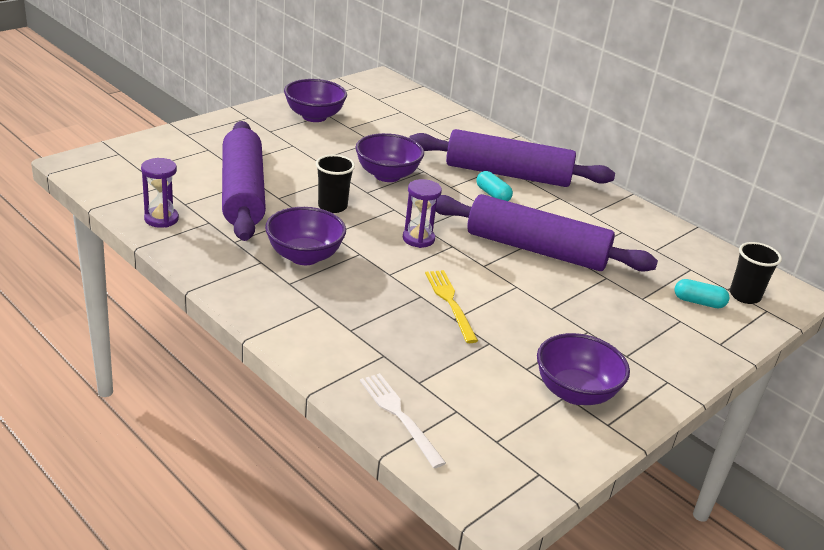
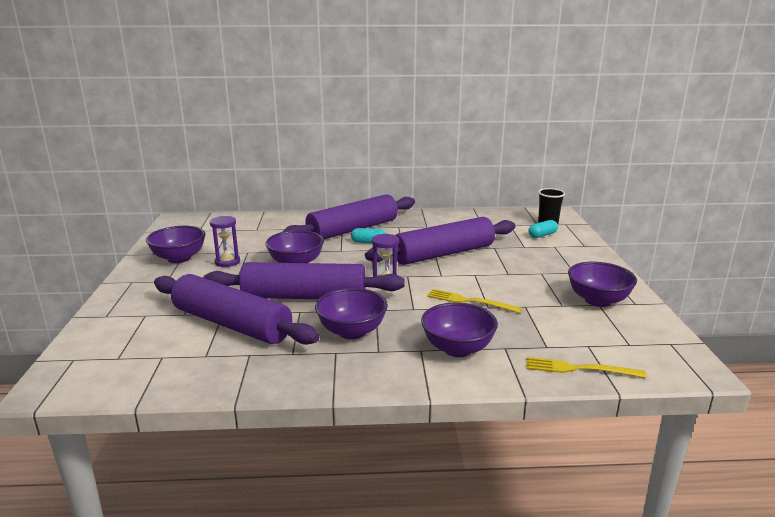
camera: 45 degrees left, 10 degrees down
(161, 219) = (211, 376): purple hourglass -> purple hourglass (227, 262)
(332, 206) = (304, 297): black cup -> purple rolling pin
(347, 326) = (457, 348): none -> purple bowl
(400, 416) = (579, 369): white fork -> yellow fork

